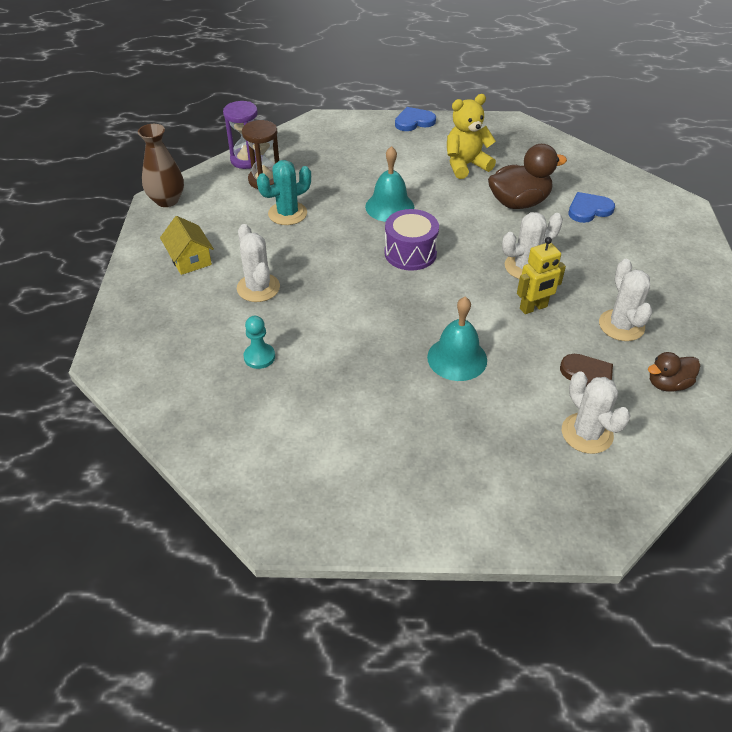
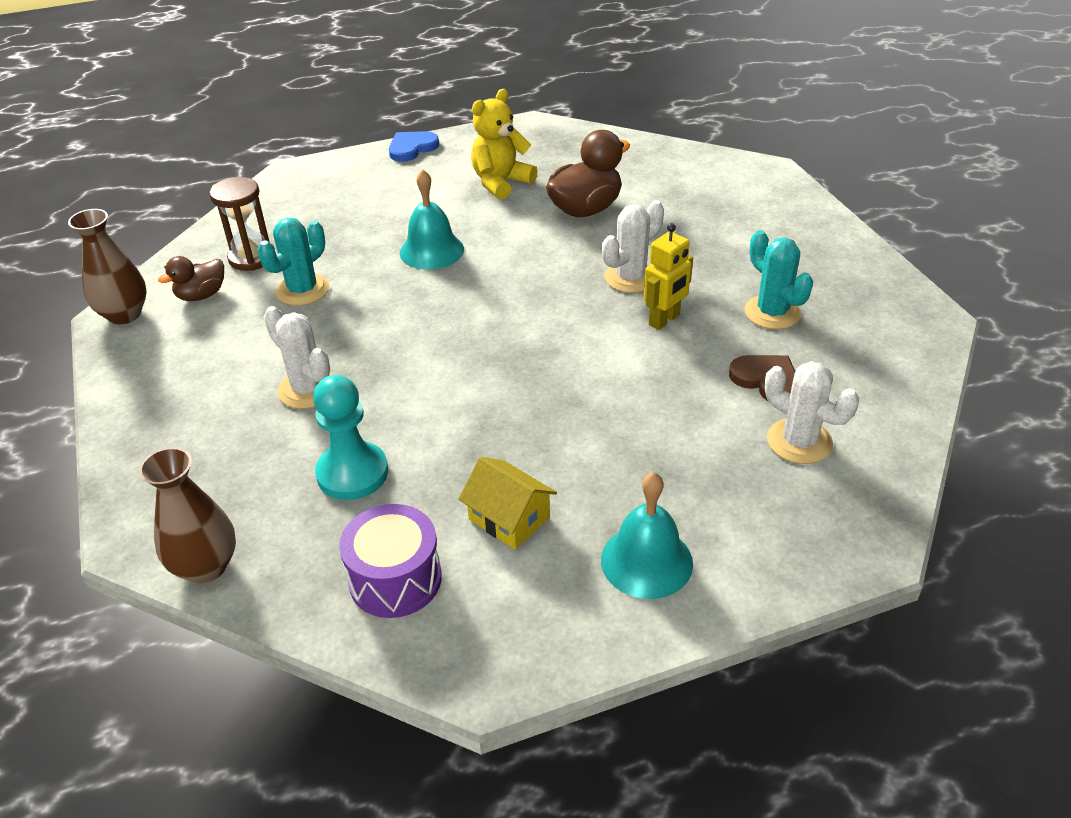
camera: 20 degrees left, 5 degrees down
(141, 391) = (206, 566): none -> brown vase
(190, 259) = (194, 379): yellow house -> yellow house (509, 518)
(246, 160) = (214, 239): purple hourglass -> none
(259, 357) = (352, 473): turquoise pawn -> turquoise pawn, size x1.63
(410, 253) = (485, 297): purple drum -> purple drum (395, 579)
(457, 358) = (605, 402): turquoise bell -> turquoise bell (646, 561)
(589, 209) = (669, 198): blue heart -> none
(621, 325) = (772, 313): white cactus -> turquoise cactus
(668, 384) = (856, 361): brown duck -> brown duck (201, 295)

